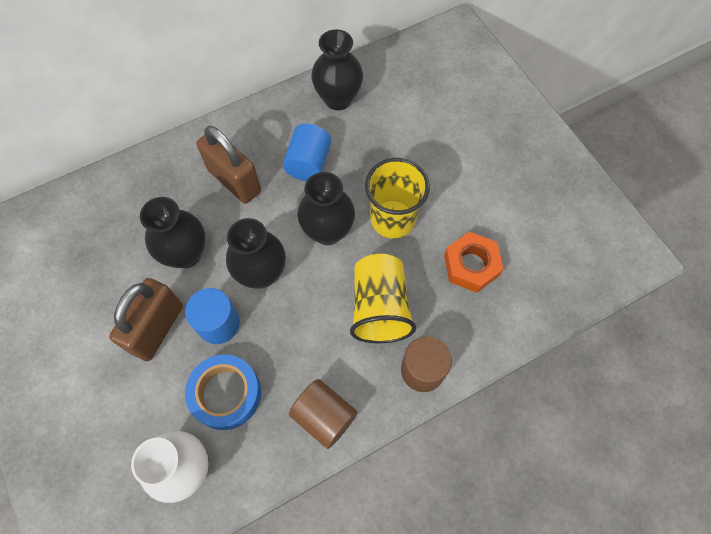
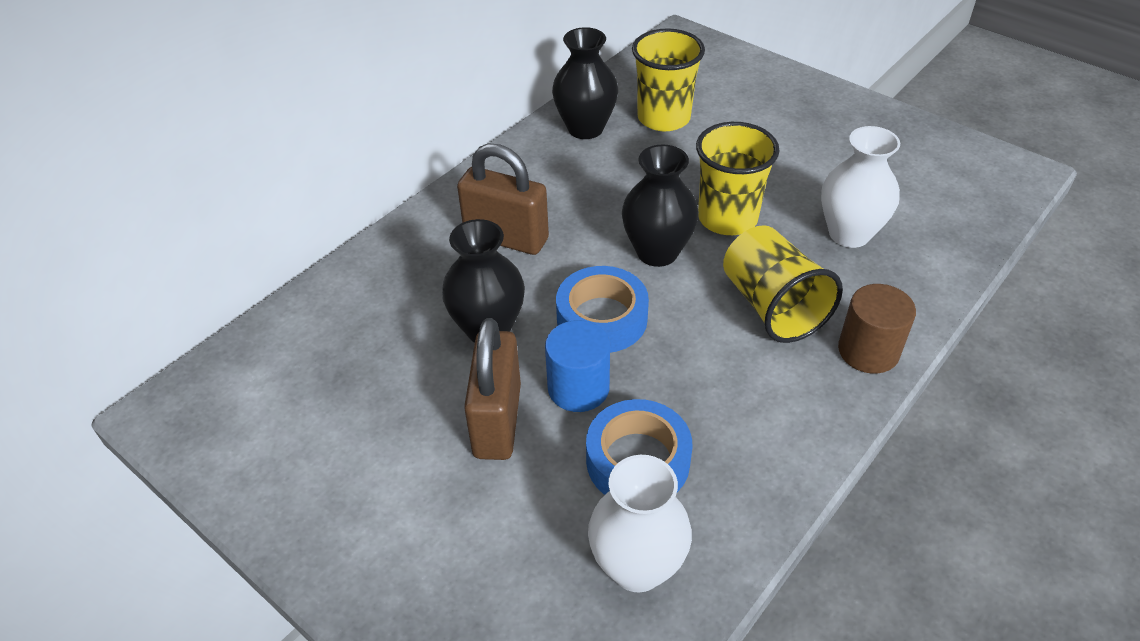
camera: 20 degrees left, 20 degrees down
(262, 273) = (602, 318): black vase -> blue tape
(308, 163) = (589, 195): blue cylinder -> none
(324, 416) = (783, 440): brown cylinder -> none
(399, 108) = (663, 118): none -> yellow cup
(471, 265) = (849, 234): orange nut -> white vase

